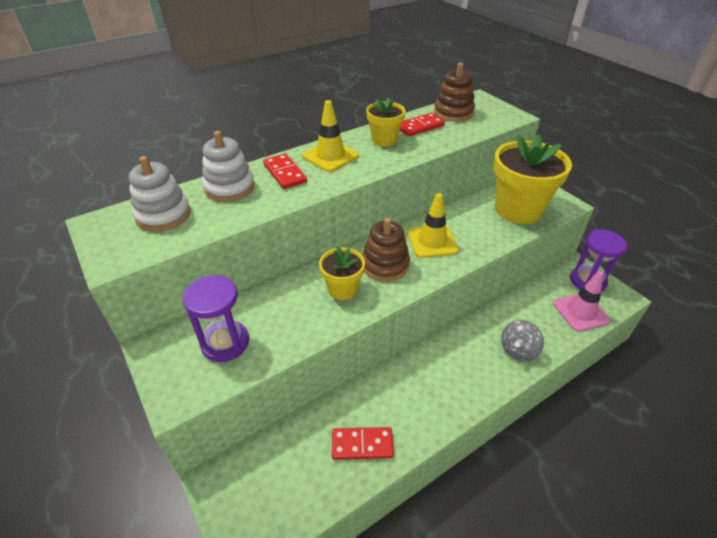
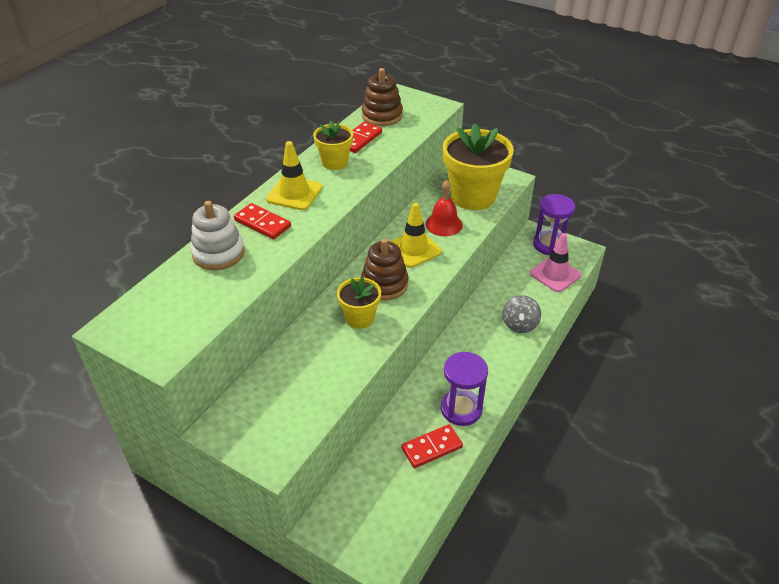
camera: 25 degrees left, 0 degrees up
(163, 215) = (174, 299): white stacking toy -> none
(225, 343) = (284, 400): purple hourglass -> purple hourglass (461, 409)
(474, 227) = (443, 224): none -> red bell

